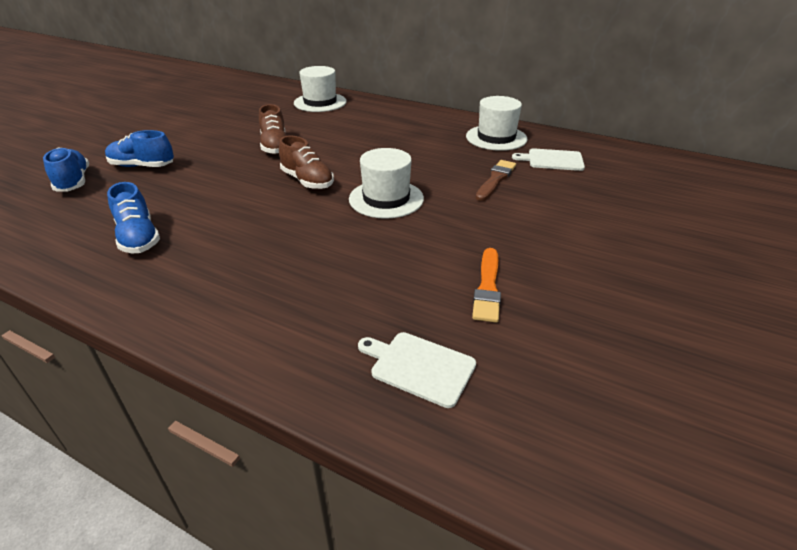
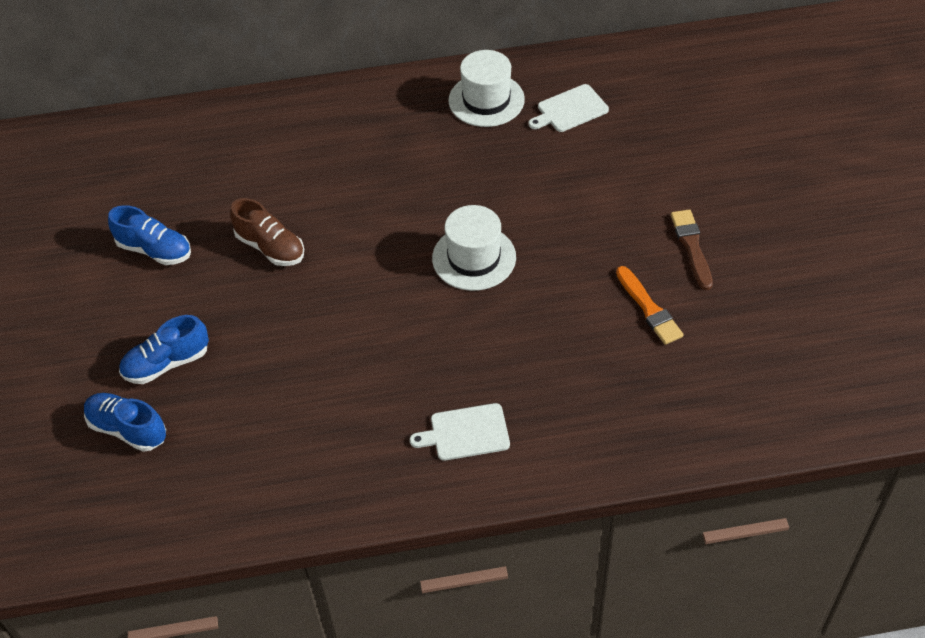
camera: 35 degrees left, 15 degrees up
(139, 238) = (312, 442): blue shoe -> blue shoe (155, 250)
(307, 181) = (372, 279): brown shoe -> none
(320, 102) = (218, 137): white hat -> none
(419, 367) = (666, 405): white cutting board -> white cutting board (466, 433)
(495, 179) = (544, 171): brown brush -> brown brush (691, 246)

